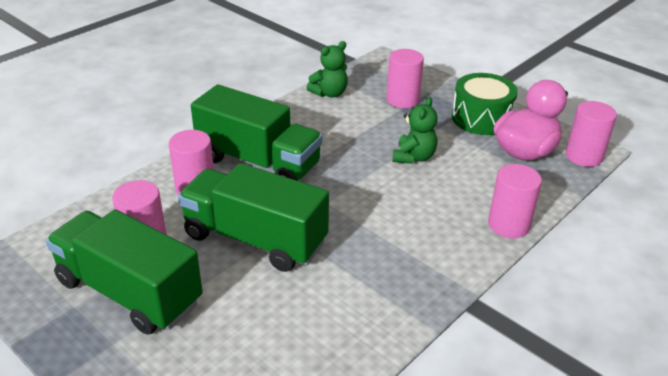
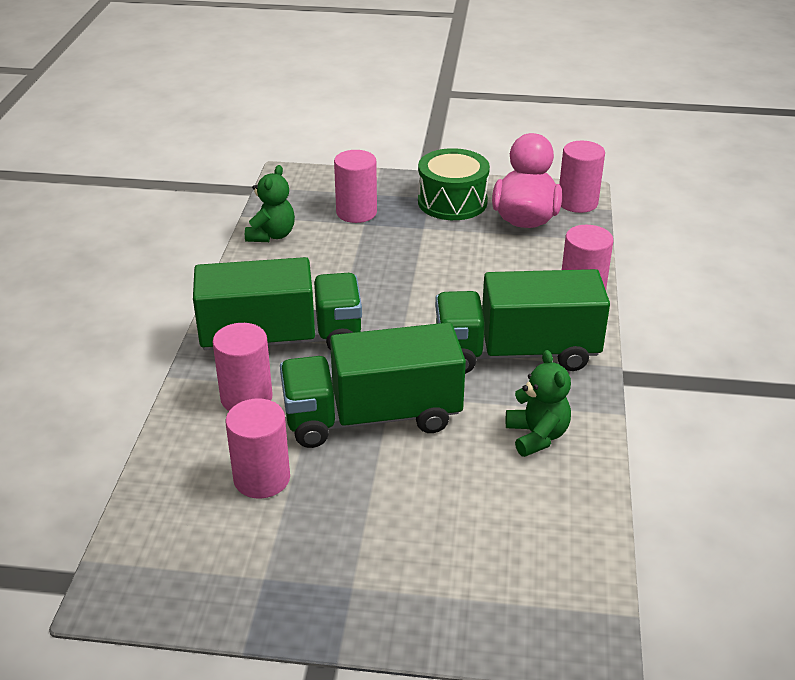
camera: 35 degrees left, 0 degrees up
(129, 292) = (306, 533): green truck -> green truck (516, 353)
(414, 157) = (432, 267): green teddy bear -> green teddy bear (537, 436)

